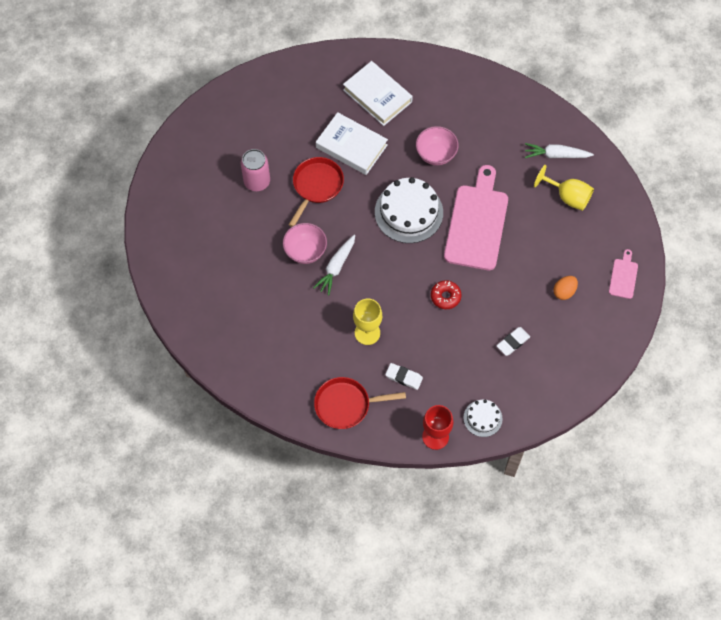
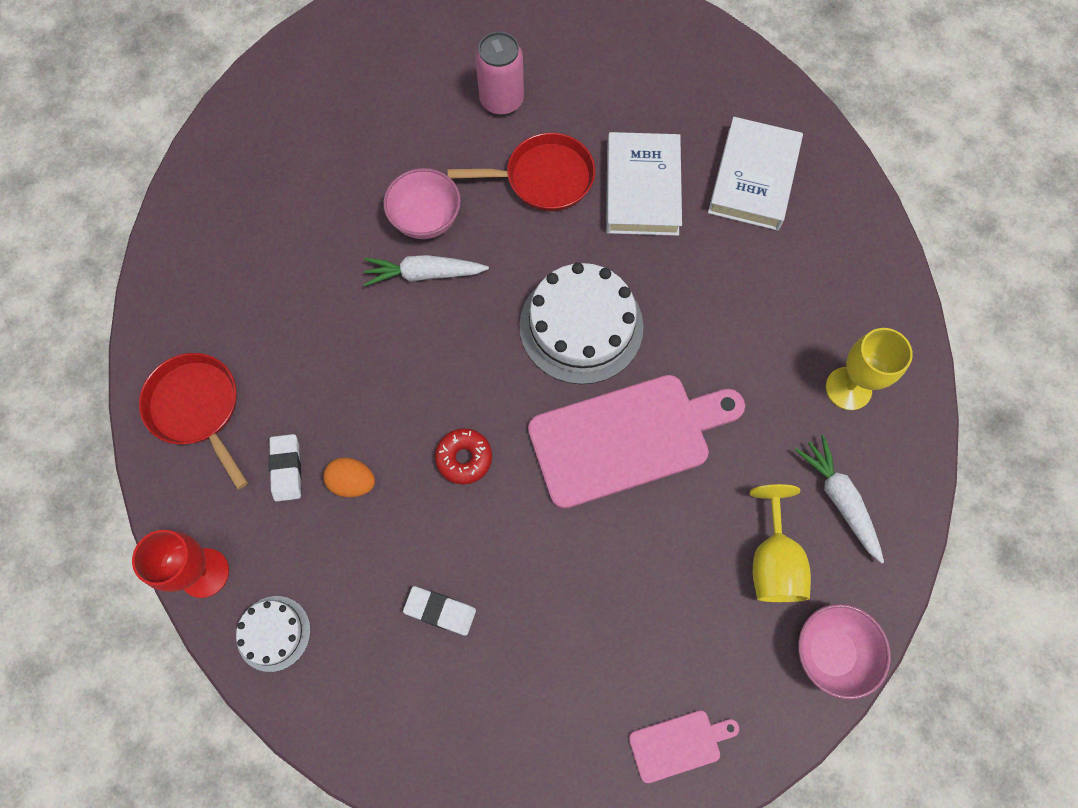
camera: 60 degrees right, 5 degrees up
(367, 333) = (336, 375): yellow goblet -> yellow goblet (848, 388)
(436, 154) = (709, 312): pink bowl -> pink bowl (830, 652)
(564, 292) = (585, 650): orange egg -> orange egg (353, 482)

